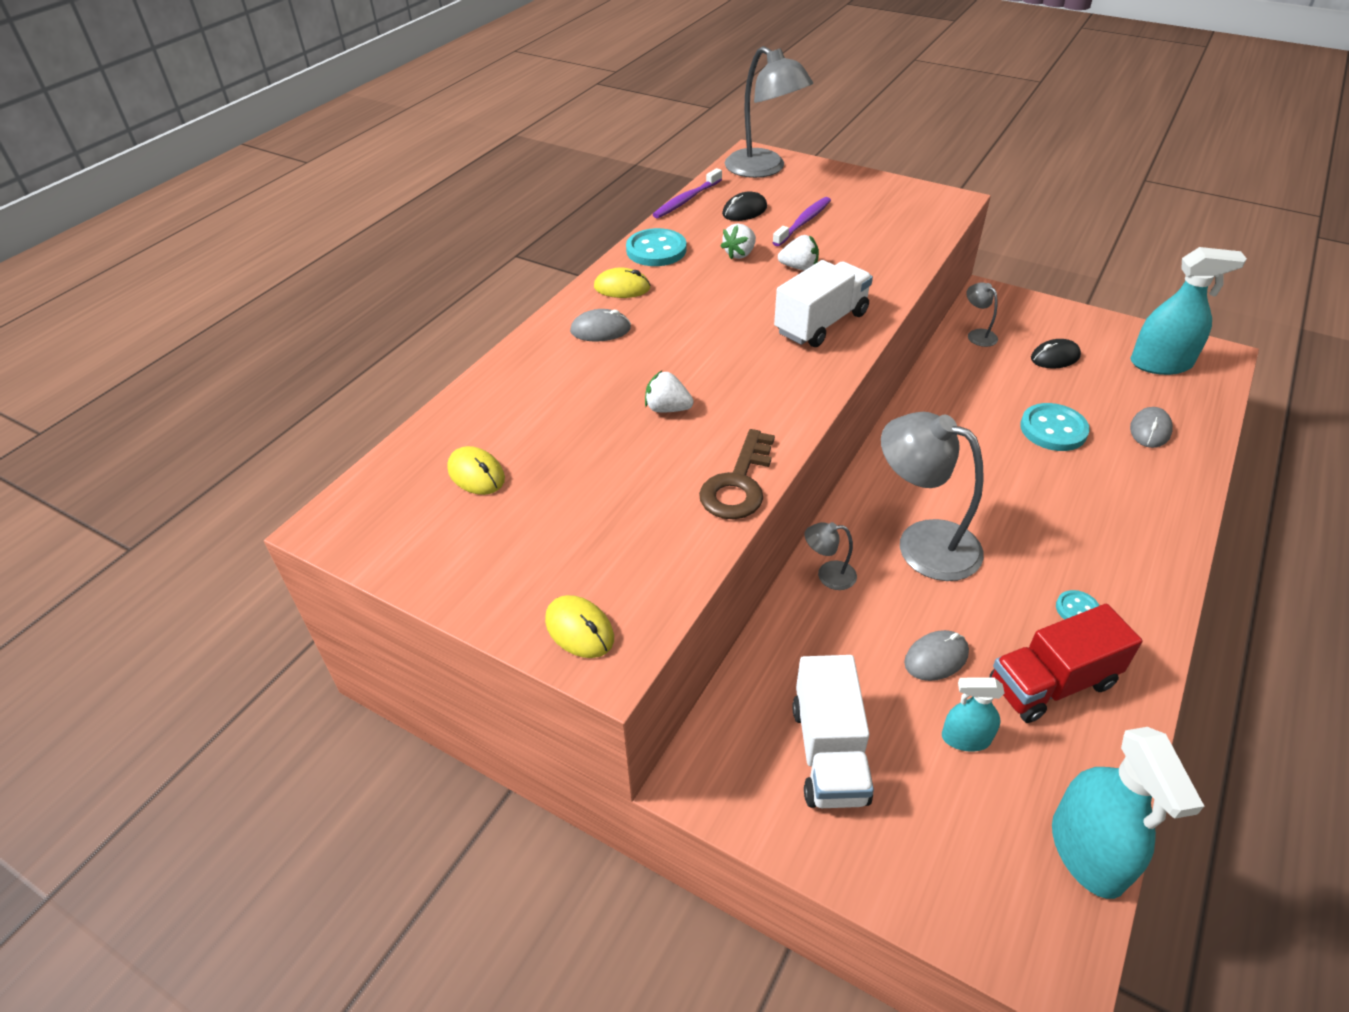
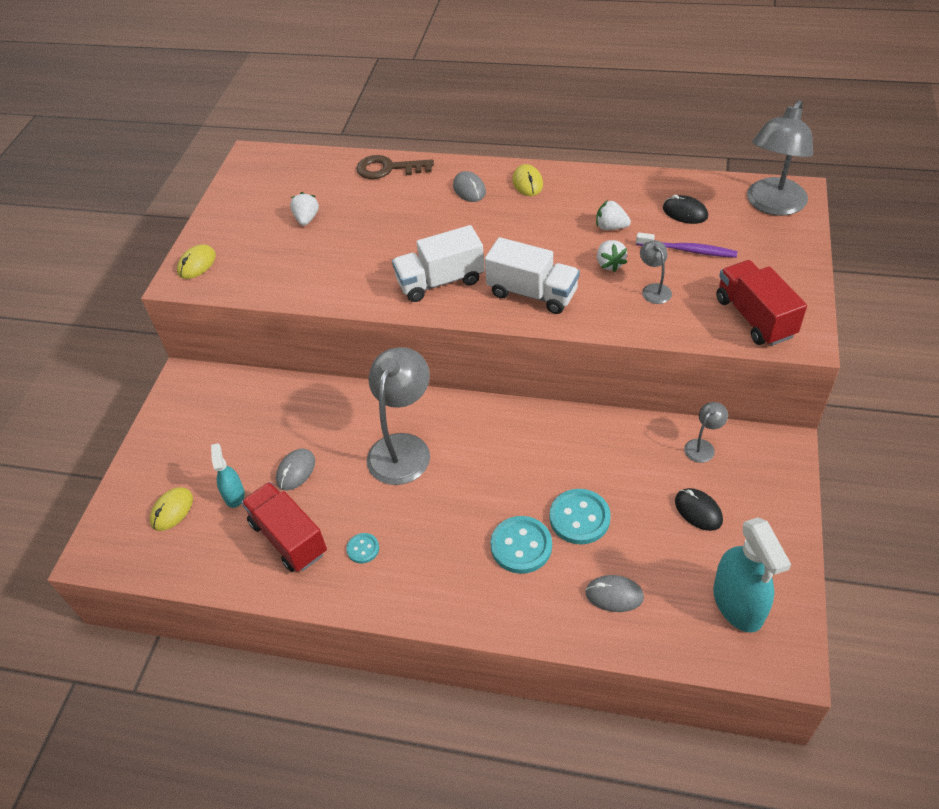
camera: 75 degrees right, 5 degrees up
(476, 474) = (305, 188): yellow mouse -> yellow mouse (172, 510)
(656, 250) = (590, 183): turquoise button -> turquoise button (521, 546)
(667, 409) = (393, 244): white strawberry -> white strawberry (306, 219)
(686, 200) = (681, 177): purple toothbrush -> none
(738, 484) = (329, 294): brown key -> brown key (388, 169)
(828, 575) = (354, 401): grey lamp -> grey lamp (654, 289)
(829, 753) = (212, 430): white truck -> white truck (440, 281)
(915, 214) = (754, 317): none -> red truck
(936, 658) = (296, 471): grey mouse -> grey mouse turned 75 degrees clockwise
(1087, 852) = (163, 566): turquoise spray bottle -> none

